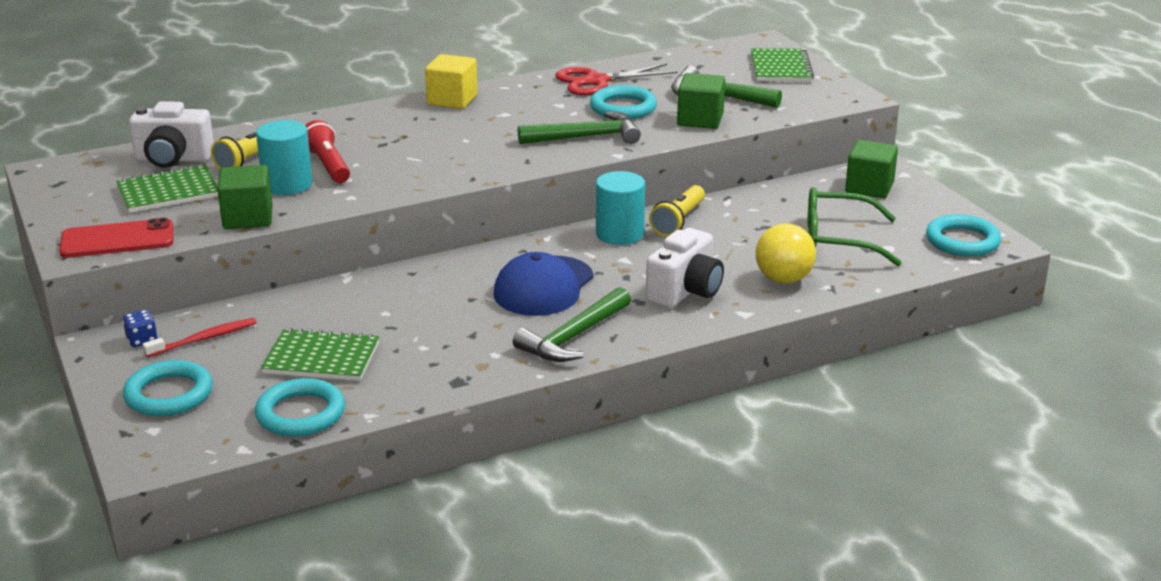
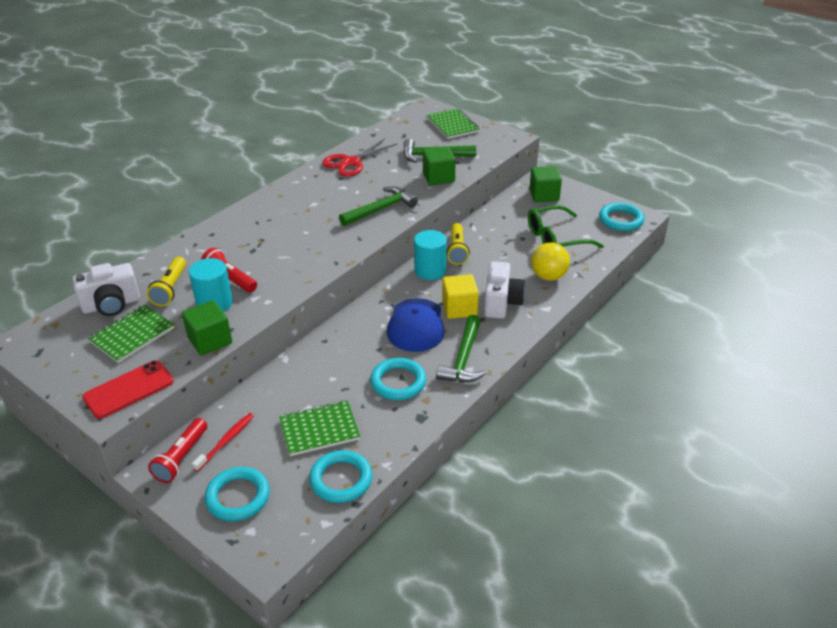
camera: 25 degrees left, 10 degrees up
(142, 340) = (181, 458): blue dice -> red flashlight
(452, 100) = (270, 201): yellow cube -> yellow cube (459, 308)
(623, 108) = (384, 180): turquoise ring -> turquoise ring (398, 382)

